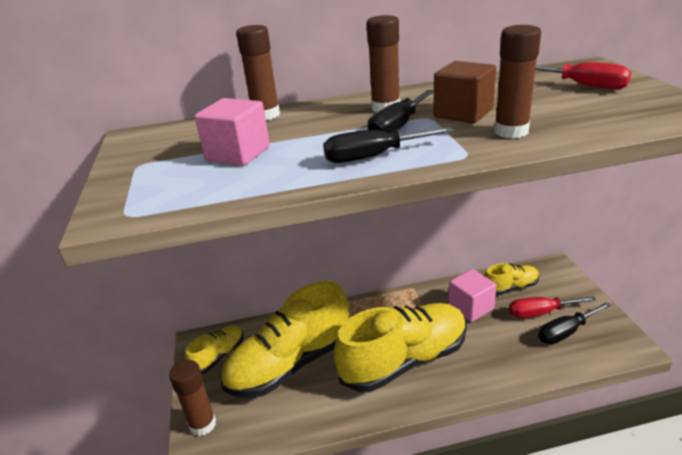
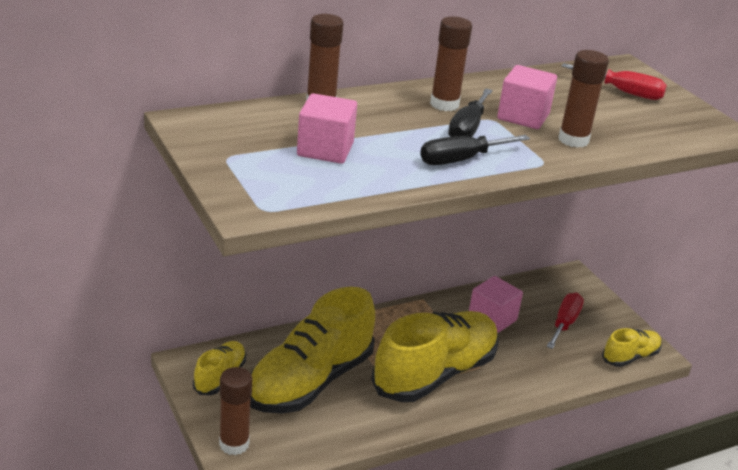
camera: 20 degrees left, 0 degrees up
(463, 113) = (523, 116): brown cube -> pink cube
(510, 287) = (529, 298): yellow shoe -> yellow shoe (630, 357)
(540, 313) = (564, 323): red screwdriver -> red screwdriver turned 135 degrees clockwise
(566, 332) = (592, 342): black screwdriver -> none

